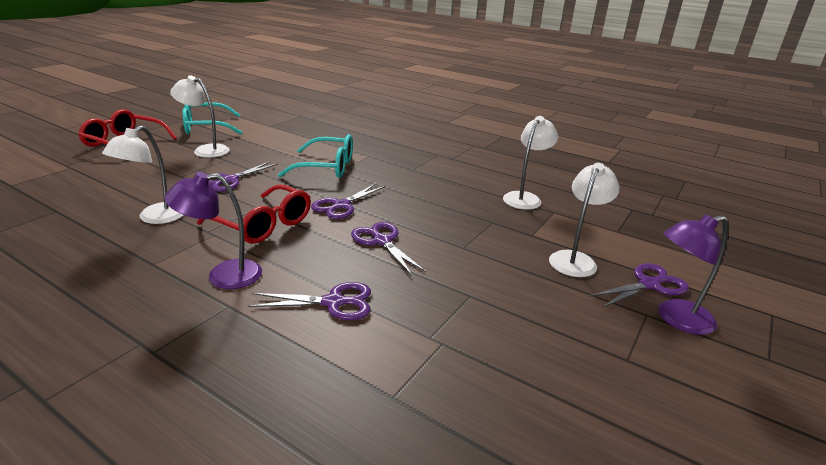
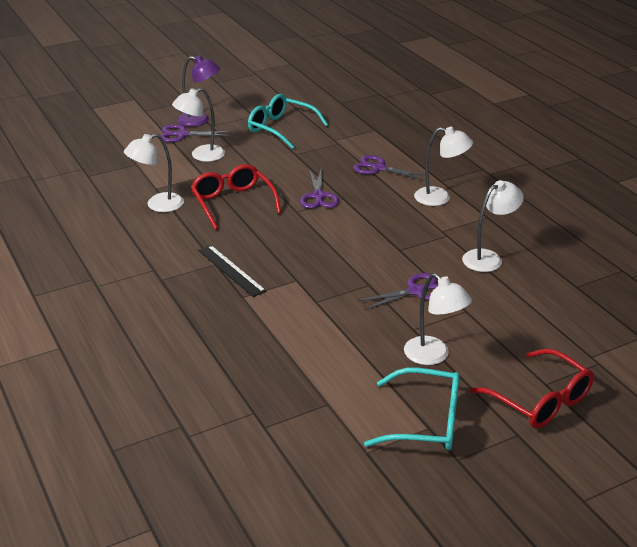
camera: 150 degrees left, 5 degrees up
(223, 276) = (440, 198): purple lamp -> white lamp
(263, 224) = (400, 231): red glasses -> red glasses (233, 203)
(326, 167) = (305, 288): turquoise glasses -> turquoise glasses (281, 129)
(341, 205) = (325, 234): purple scissors -> none
(396, 167) = (231, 270): none -> black ruler

